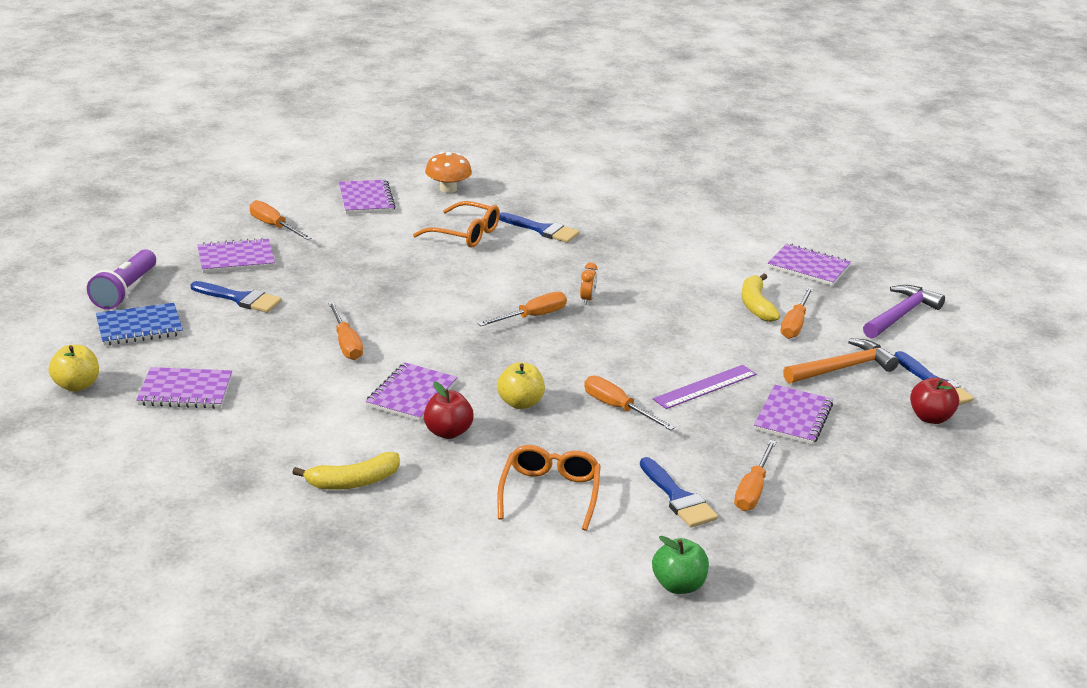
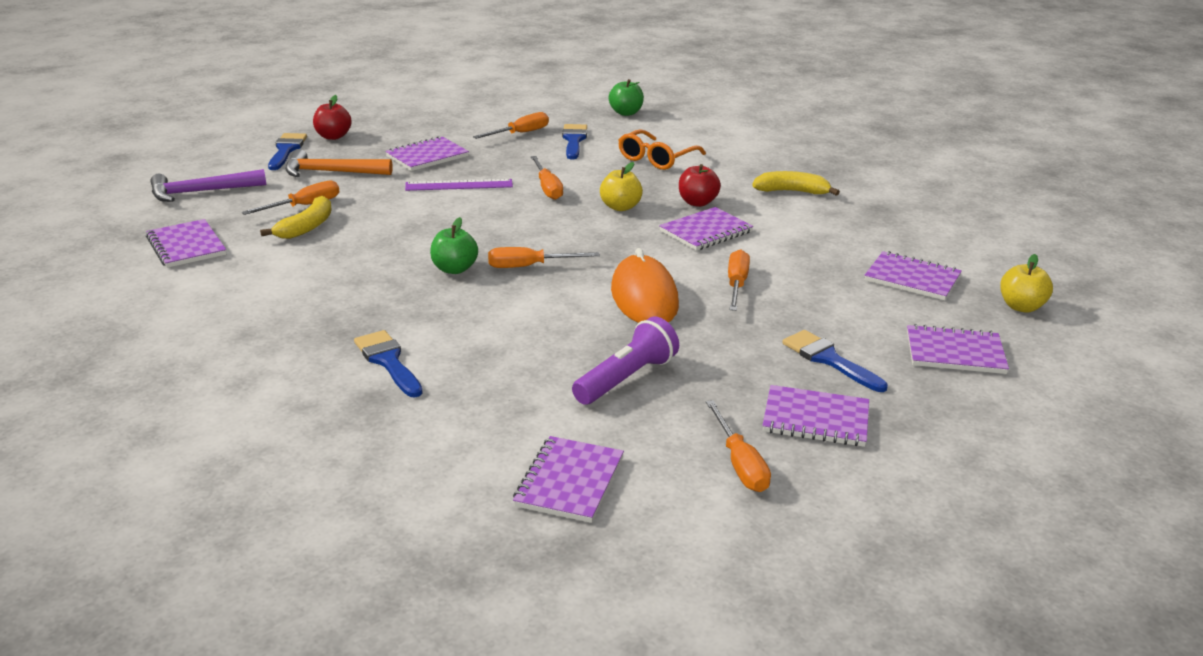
camera: 150 degrees left, 0 degrees up
(125, 291) = (972, 405): purple flashlight -> purple flashlight (626, 378)
(139, 327) = (955, 353): blue notebook -> purple notebook
(414, 313) = (644, 297): none -> orange mouse
(448, 189) = (428, 469): orange mushroom -> none
(465, 234) = (490, 380): orange glasses -> none
(587, 299) = (454, 269): orange clock -> green apple

